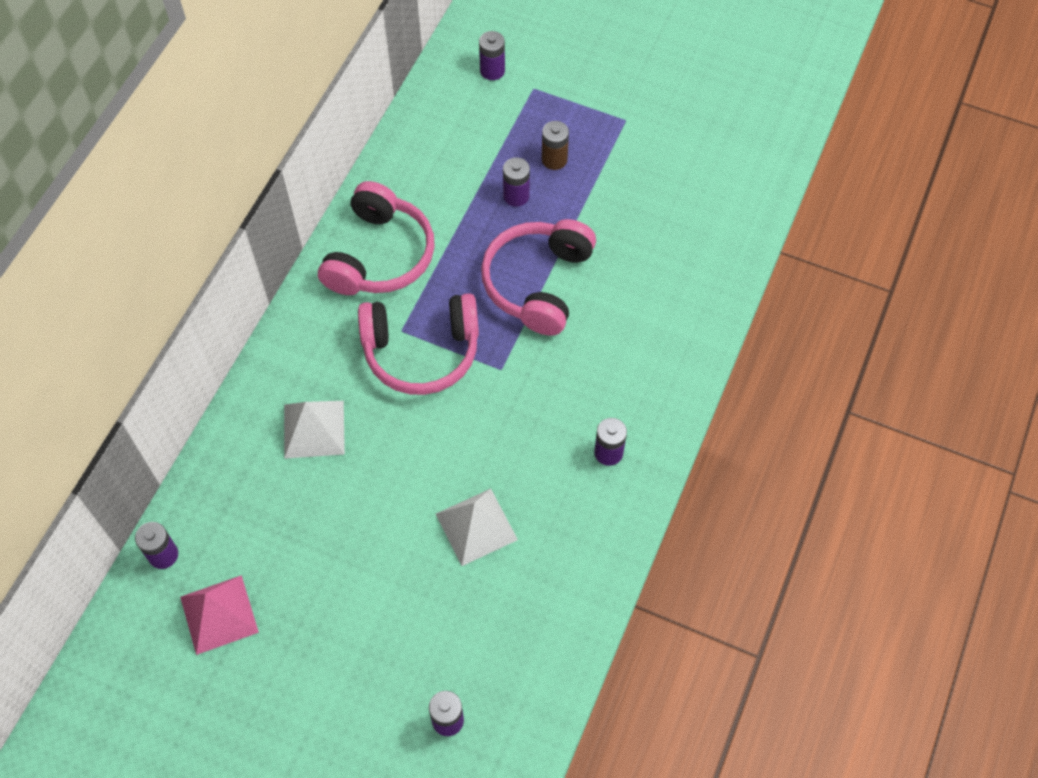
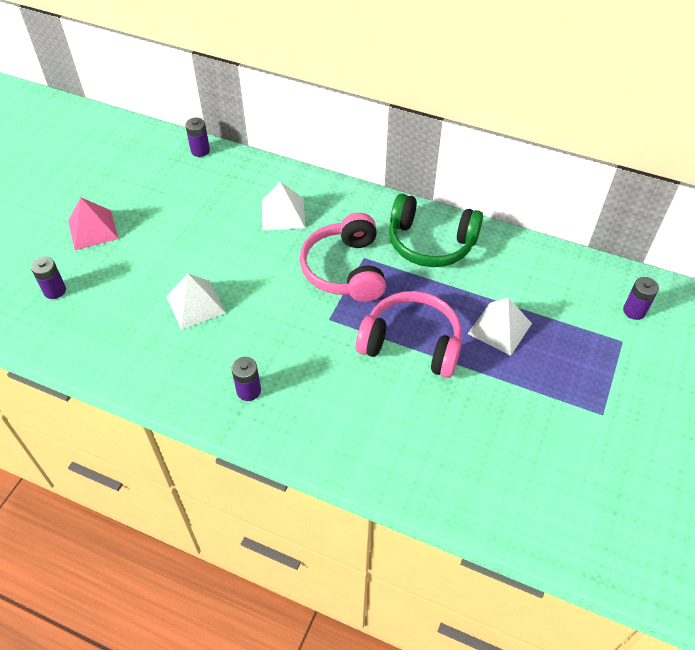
camera: 90 degrees right, 10 degrees down
(219, 614) = (155, 177): pink pyramid -> pink pyramid (93, 229)
(379, 255) = (430, 243): pink headphones -> green headphones
(516, 196) = (500, 328): purple battery -> white pyramid
(554, 159) = (544, 356): brown battery -> none

